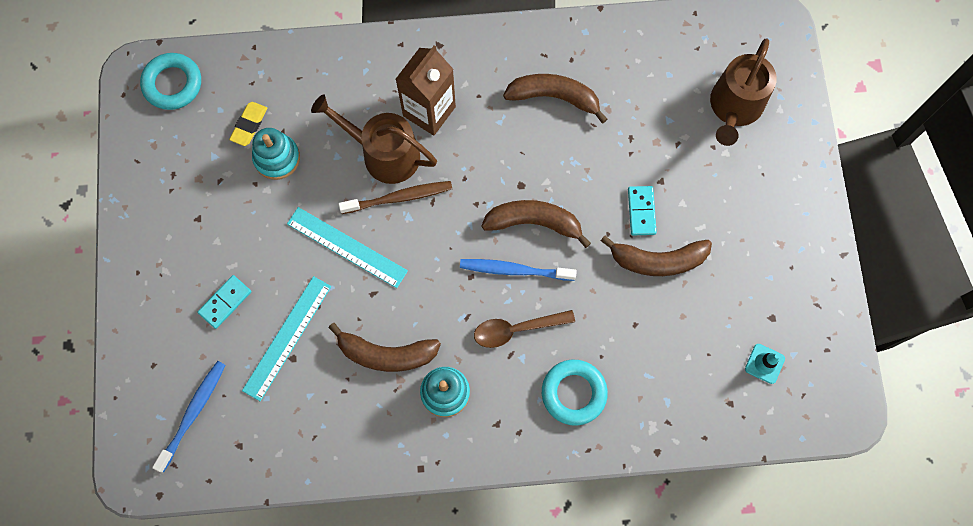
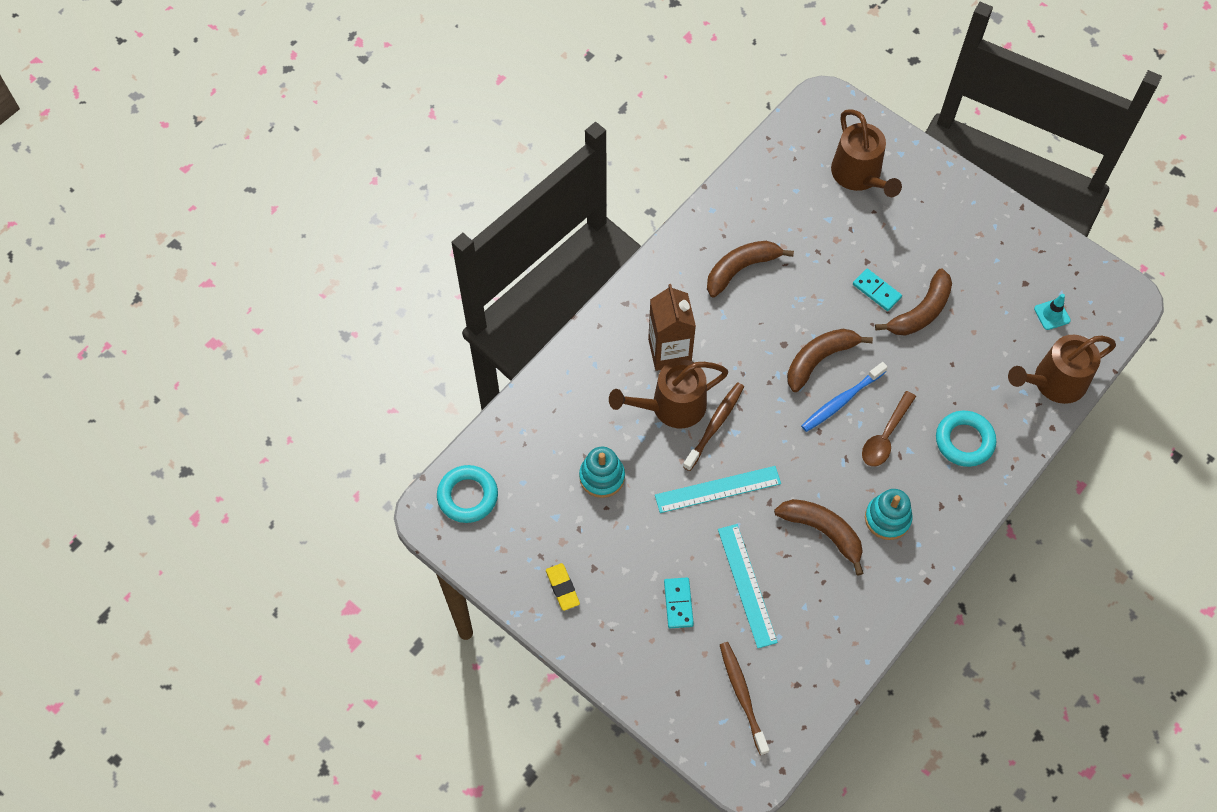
camera: 45 degrees left, 10 degrees down
(193, 414) = (742, 696): blue toothbrush -> brown toothbrush
(249, 125) = (556, 473): yellow eraser -> yellow eraser (562, 588)
(386, 354) = (823, 531): brown banana -> brown banana turned 105 degrees counterclockwise
(702, 418) = (1054, 382): none -> brown watering can

